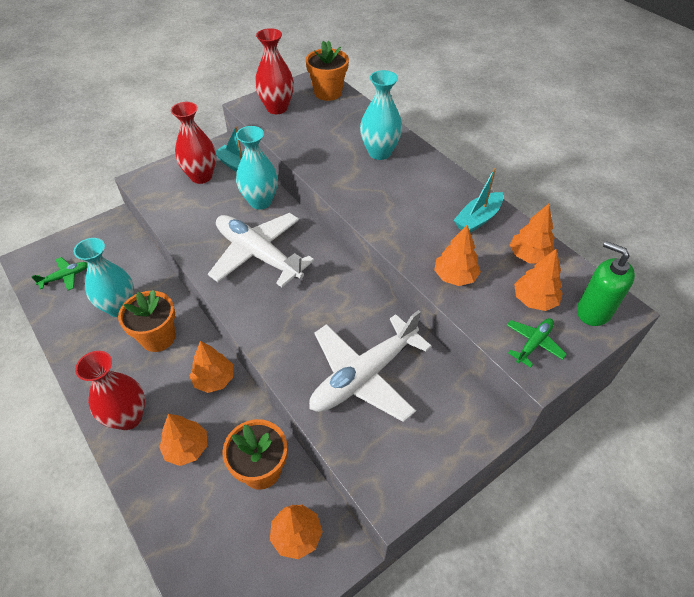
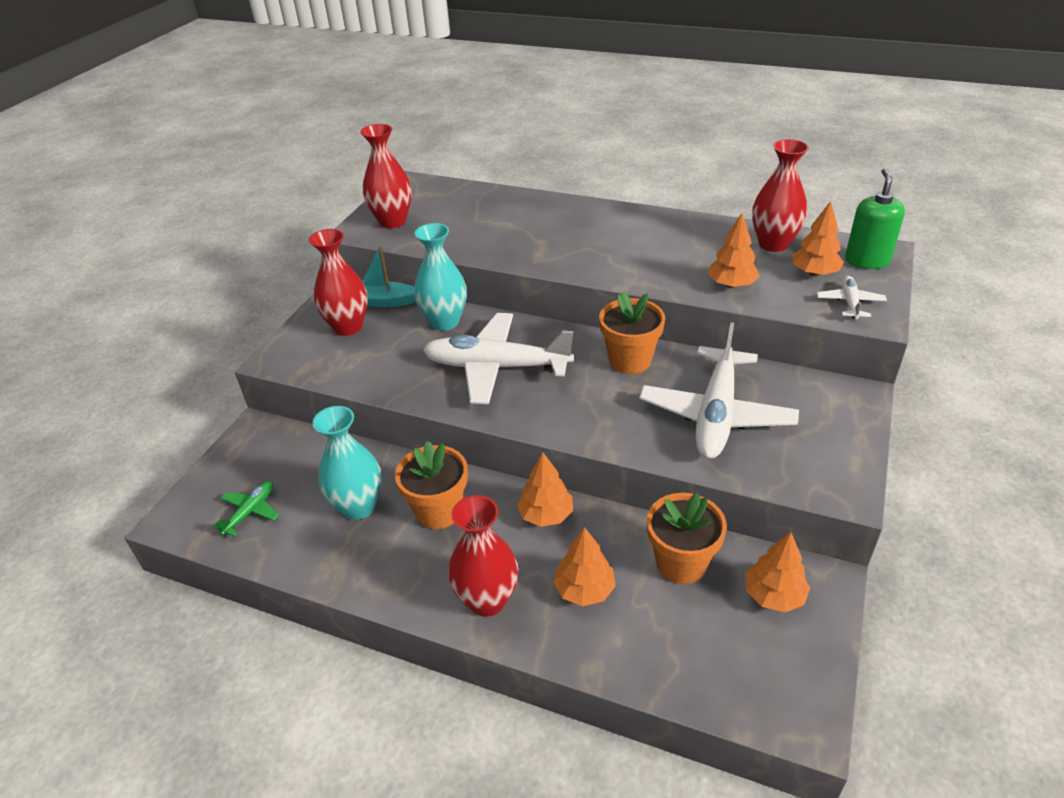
camera: 30 degrees left, 10 degrees down
(328, 93) = (433, 190): orange flower pot -> orange flower pot (630, 360)
(379, 152) = (548, 219): turquoise vase -> none
(478, 219) = (699, 235): turquoise boat -> none
(529, 256) = (773, 244): orange tree -> red vase
(533, 343) = (850, 303): green plane -> white plane
(593, 311) = (866, 260): green soap dispenser -> green soap dispenser turned 90 degrees clockwise

